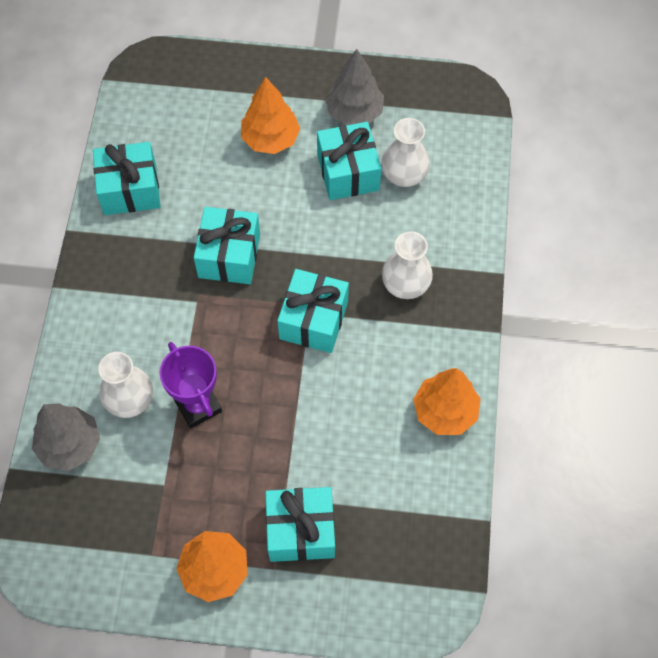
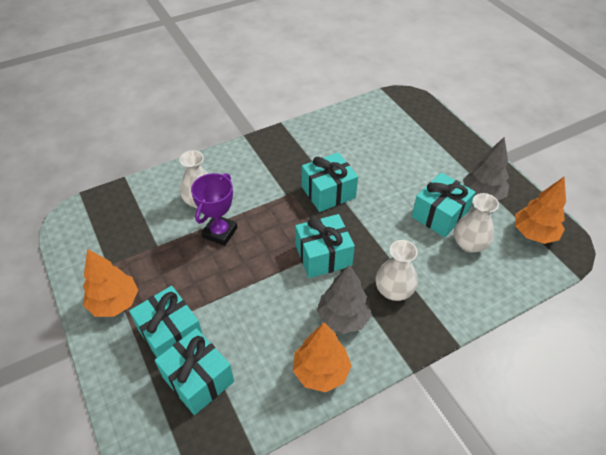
camera: 55 degrees right, 15 degrees down
(70, 445) = (154, 192): grey tree -> grey tree (343, 317)
(130, 189) = (327, 131): turquoise gift -> turquoise gift (198, 379)
(270, 139) = (420, 168): orange tree -> orange tree (534, 233)

